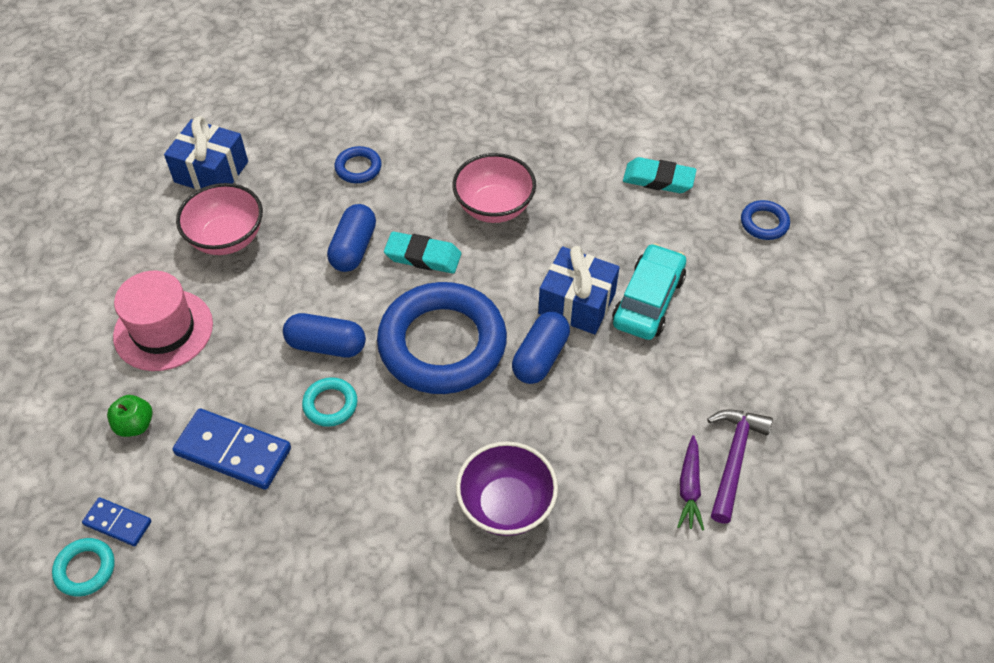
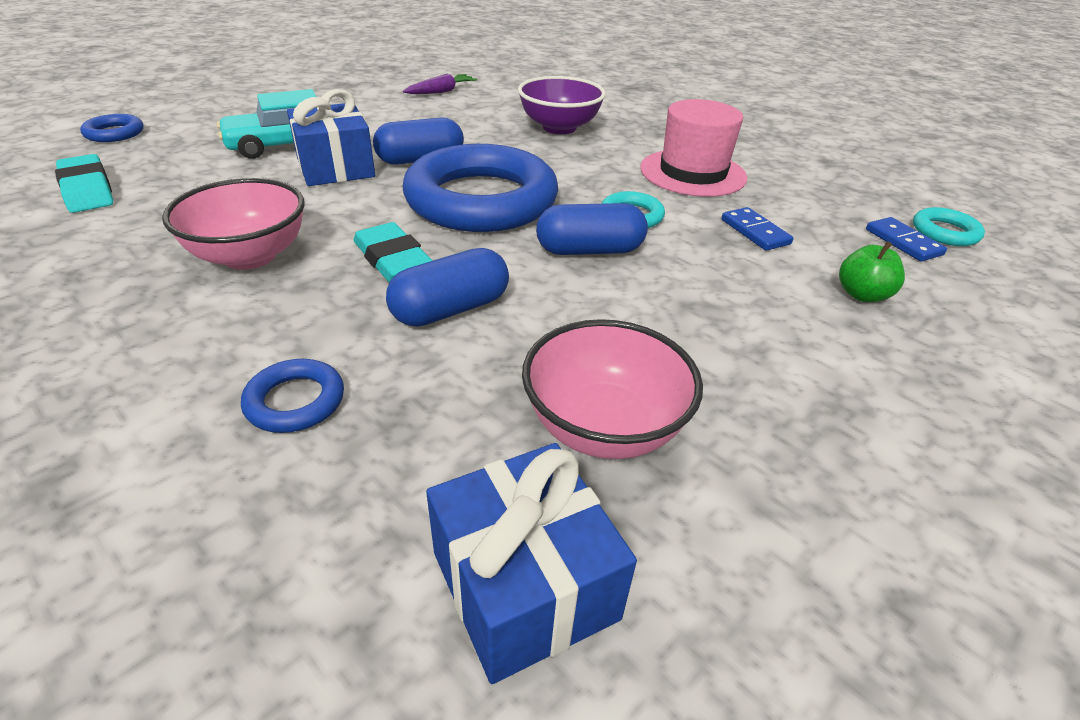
camera: 140 degrees left, 15 degrees down
(163, 330) = (783, 362): pink hat -> pink hat (692, 173)
(233, 451) = (755, 232): blue domino -> blue domino, size x0.56
(326, 345) = (589, 250): blue capsule -> blue capsule turned 60 degrees counterclockwise
(733, 459) = (397, 88): purple hammer -> none

